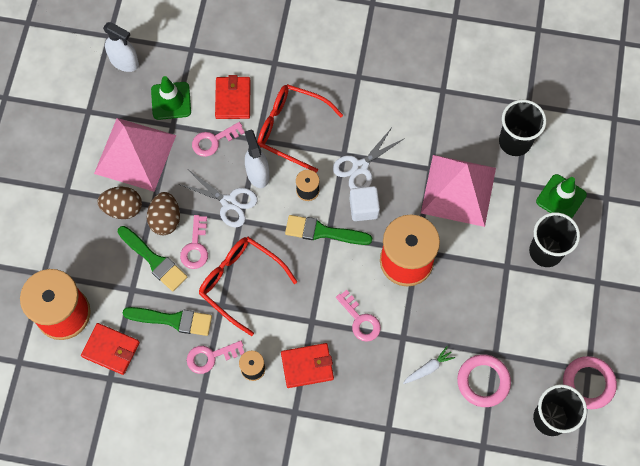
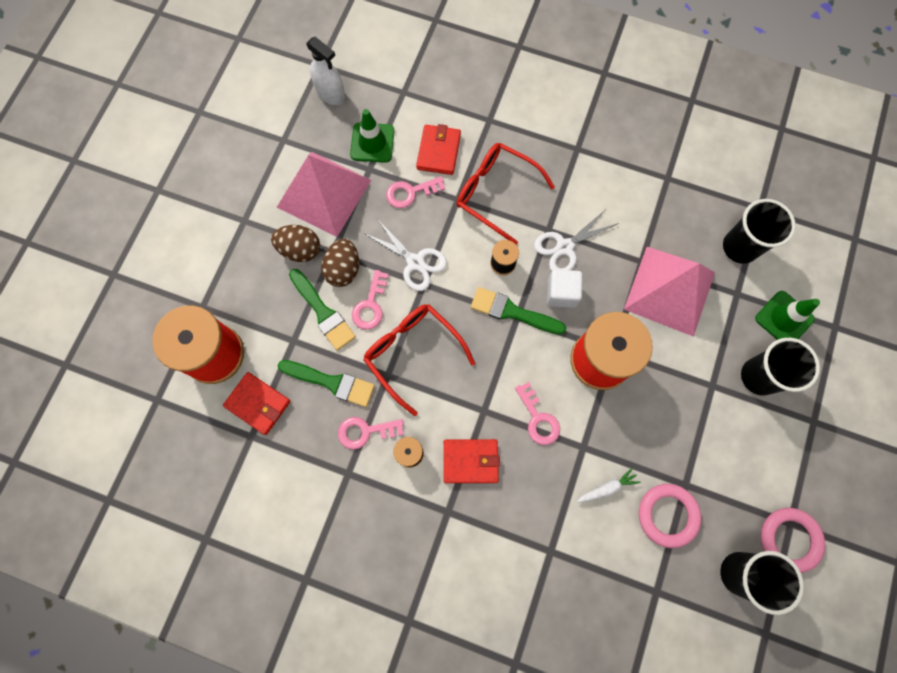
camera: 10 degrees right, 5 degrees up
(257, 173) = (451, 236): white spray bottle -> none

